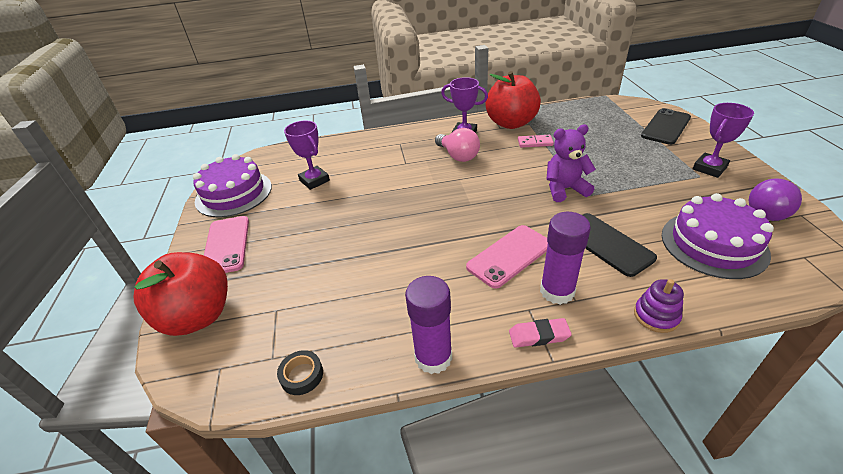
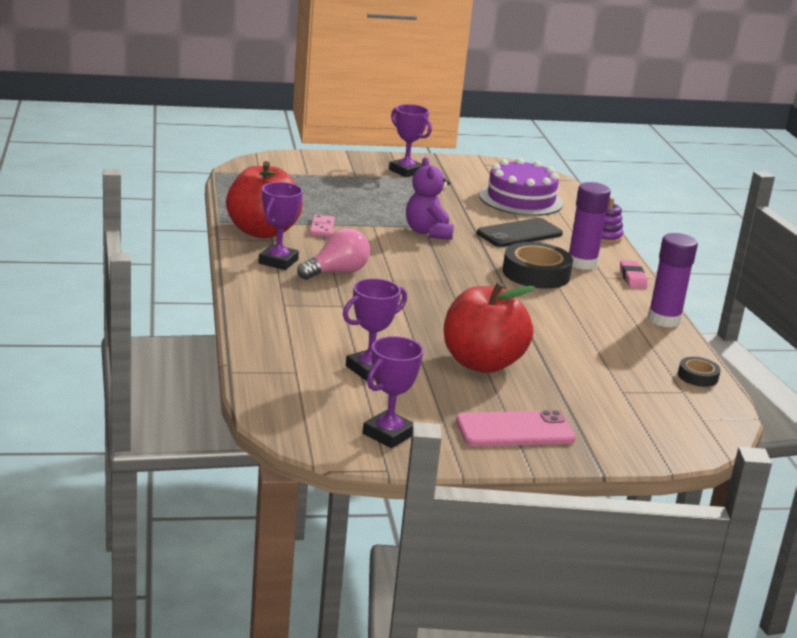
camera: 95 degrees left, 15 degrees down
(198, 316) = (639, 438): red apple -> red apple (482, 363)
(234, 193) = (388, 434): purple cake -> purple trophy
(509, 256) = (536, 273): pink phone -> black tape
(666, 127) = (315, 166): black phone -> none
(770, 212) = (479, 171): purple light bulb -> none

